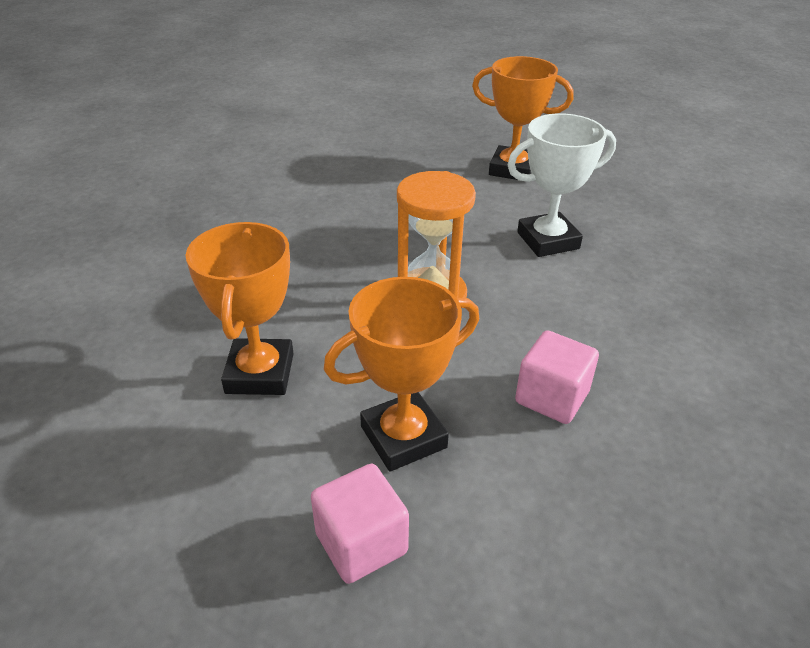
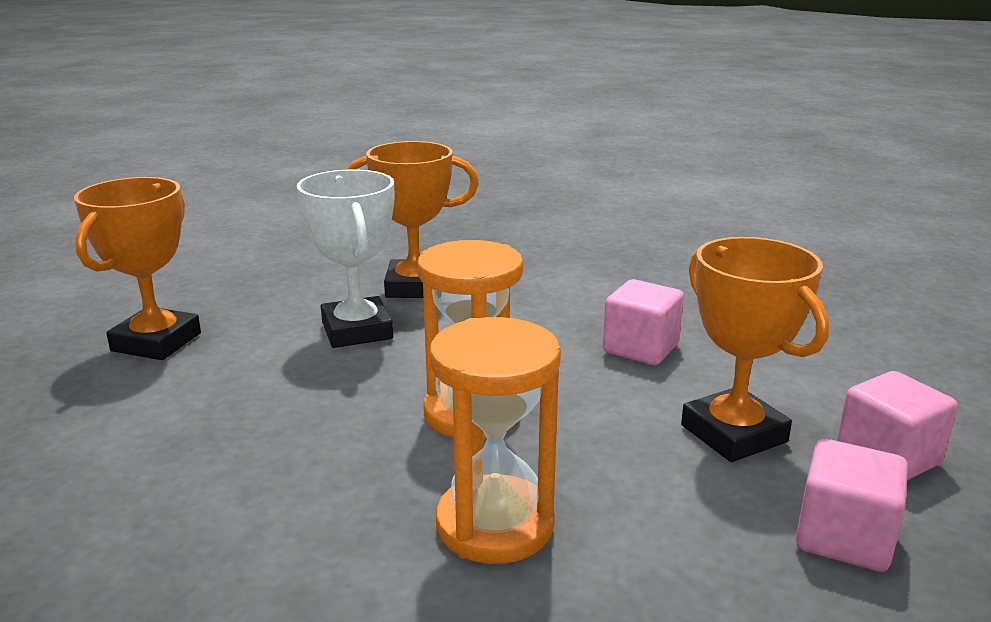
camera: 90 degrees left, 15 degrees down
(260, 373) = (665, 559): orange trophy -> orange trophy (415, 287)
(260, 473) = (843, 537): none -> pink cube
(307, 305) = (495, 524): none -> orange hourglass

